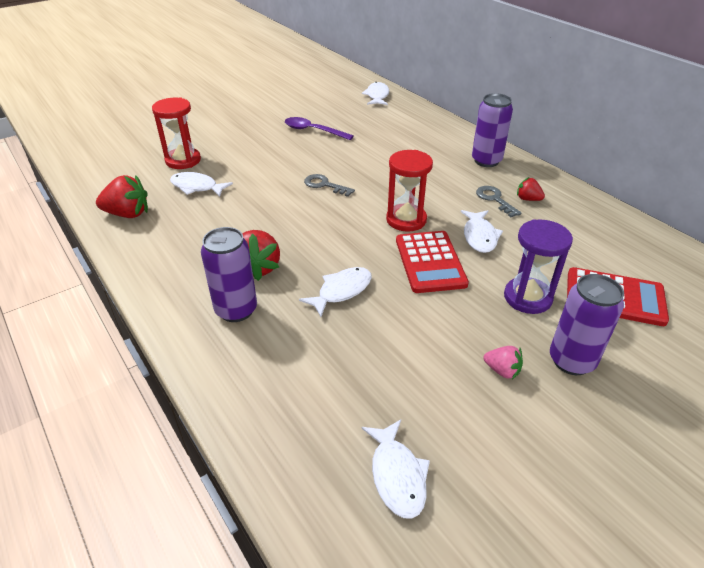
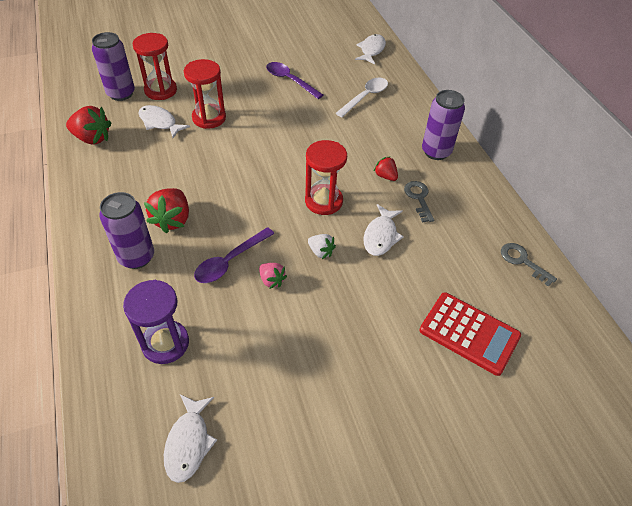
camera: 15 degrees right, 10 degrees up
(248, 174) = (209, 118): none -> red hourglass
(324, 185) = (270, 145): grey key -> grey key (522, 261)
(341, 291) = (230, 261): white fish -> purple spoon
(394, 131) = (365, 97): none -> white spoon
(430, 262) = (321, 252): red calculator -> white strawberry
(502, 370) = (323, 376): pink strawberry -> pink strawberry (271, 280)
(527, 297) = (388, 311): purple hourglass -> purple hourglass (165, 343)
(528, 199) = (451, 205): red strawberry -> red strawberry (385, 176)
(571, 361) = (389, 385): purple can -> purple can (121, 93)

